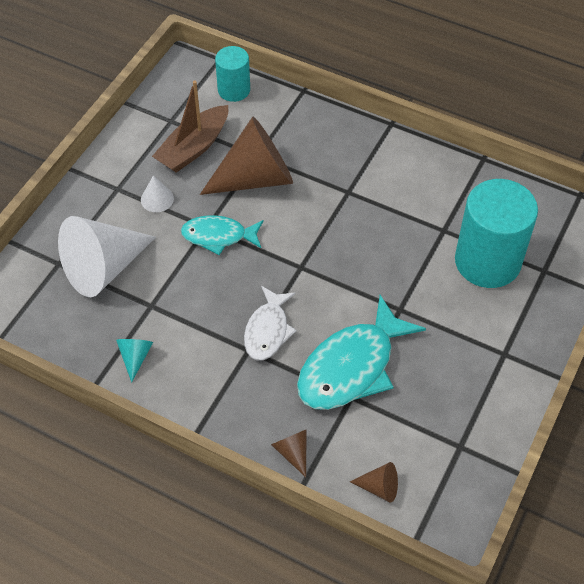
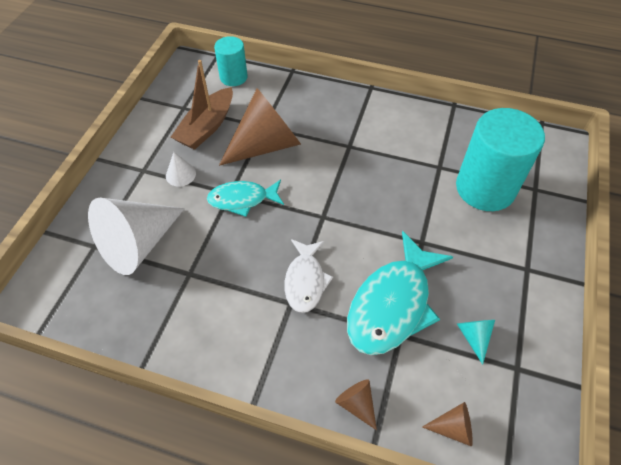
camera: 10 degrees left, 0 degrees up
(135, 357) = (180, 328): turquoise cone -> turquoise cone (474, 336)

